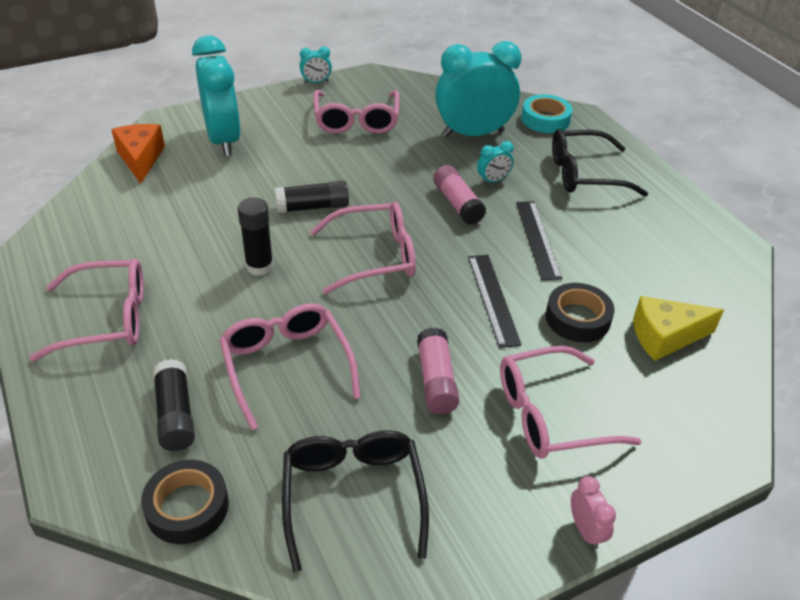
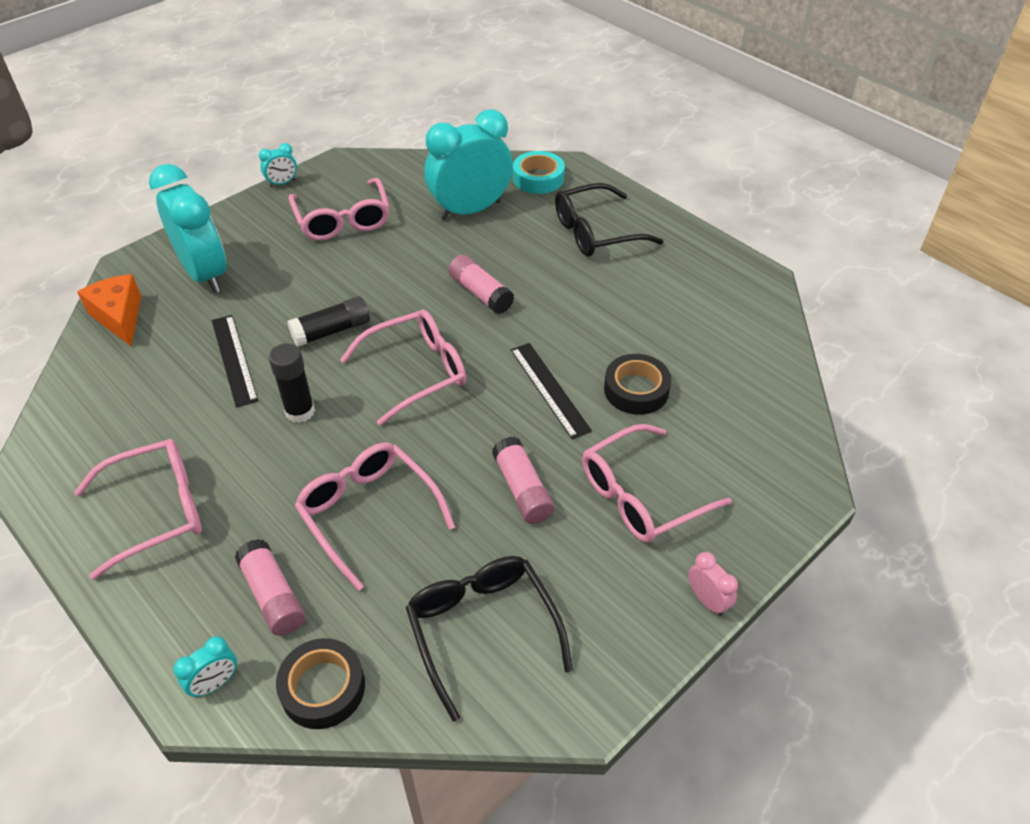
camera: 15 degrees left, 5 degrees up
(175, 415) = (273, 596): black glue stick -> pink glue stick
(493, 181) = (507, 259): turquoise clock -> turquoise clock (215, 683)
(537, 239) = (572, 314): black ruler -> black ruler (234, 359)
(665, 337) = (722, 389): yellow cheese -> none

